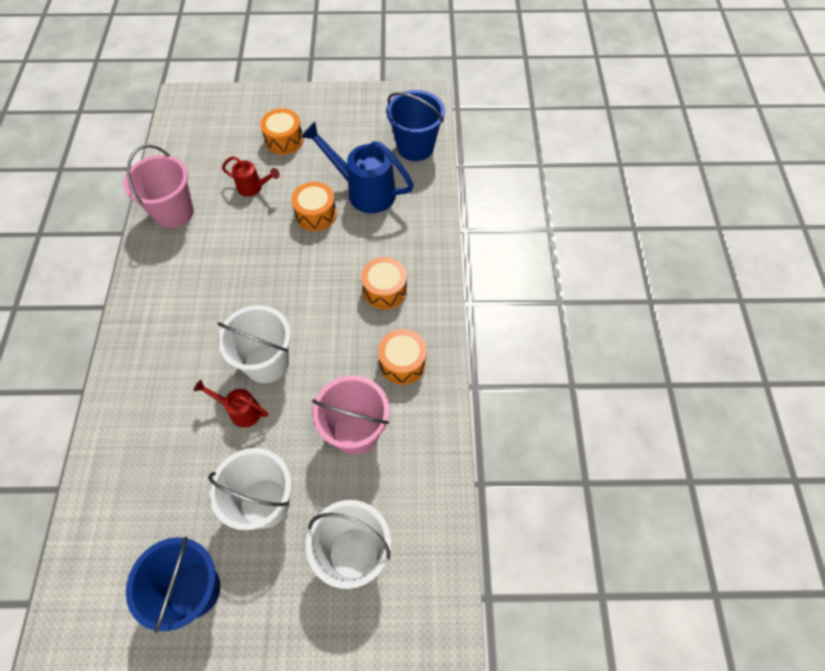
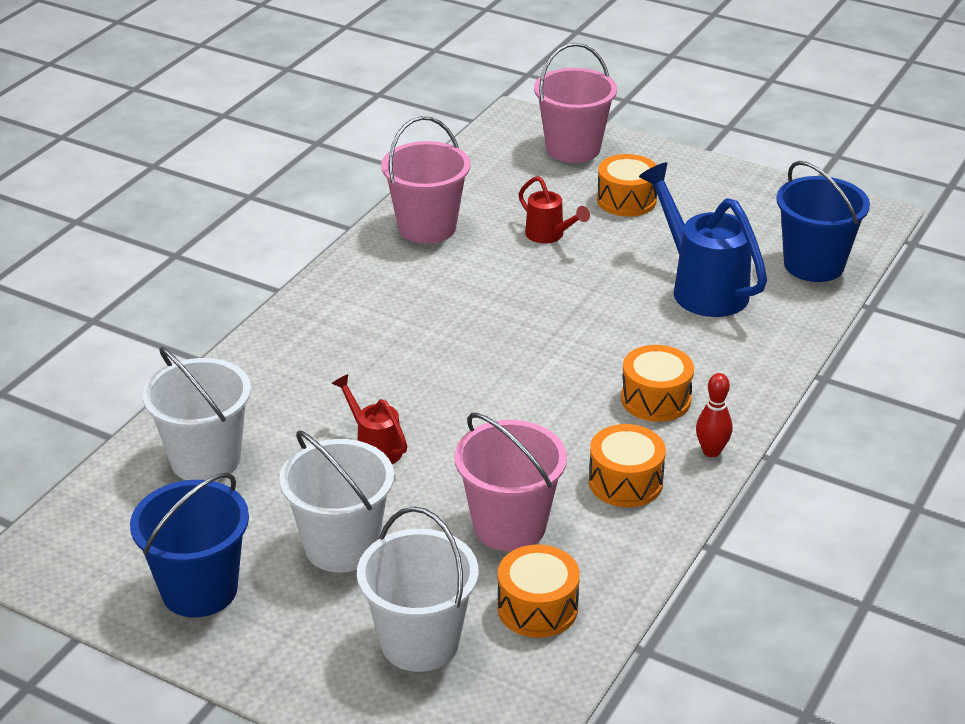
camera: 30 degrees right, 25 degrees down
(230, 111) = (573, 149): none -> pink bucket
(266, 362) = (441, 414): white bucket -> white bucket (205, 460)
(316, 214) = (615, 289): orange drum -> orange drum (537, 608)
(436, 315) = (711, 451): none -> red bowling pin

